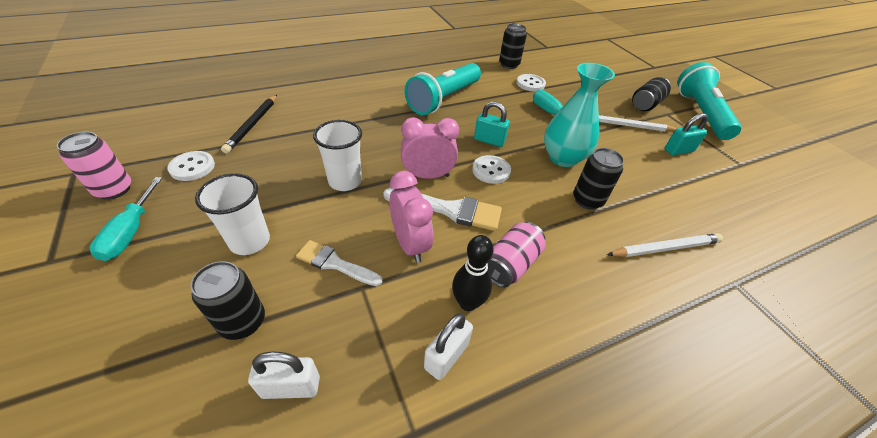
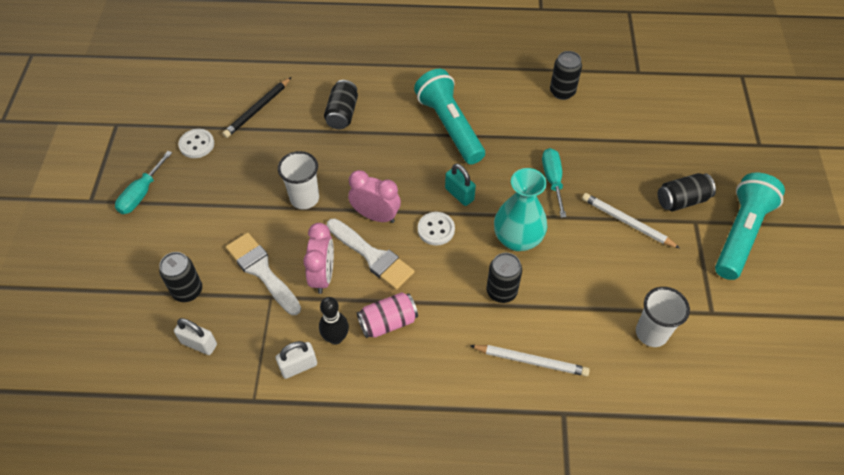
camera: 30 degrees right, 10 degrees up
(114, 190) = (139, 150): pink can -> none
(250, 241) = (213, 230): white cup -> white cup (651, 333)
(335, 263) = (261, 271): white brush -> white brush, size x1.51
(342, 111) = (342, 113): none -> black can
(443, 99) = (450, 126): turquoise flashlight -> turquoise flashlight turned 90 degrees clockwise
(530, 84) = (564, 129): white button -> none
(678, 150) = (655, 272): turquoise padlock -> none

